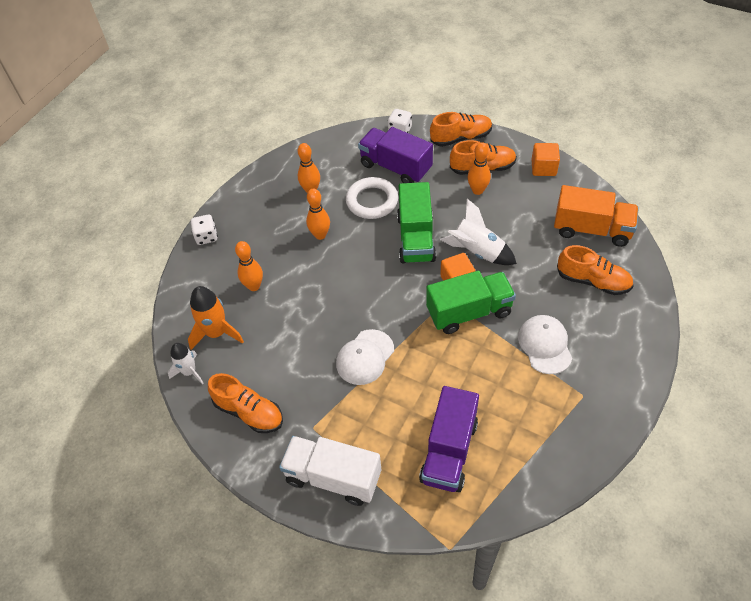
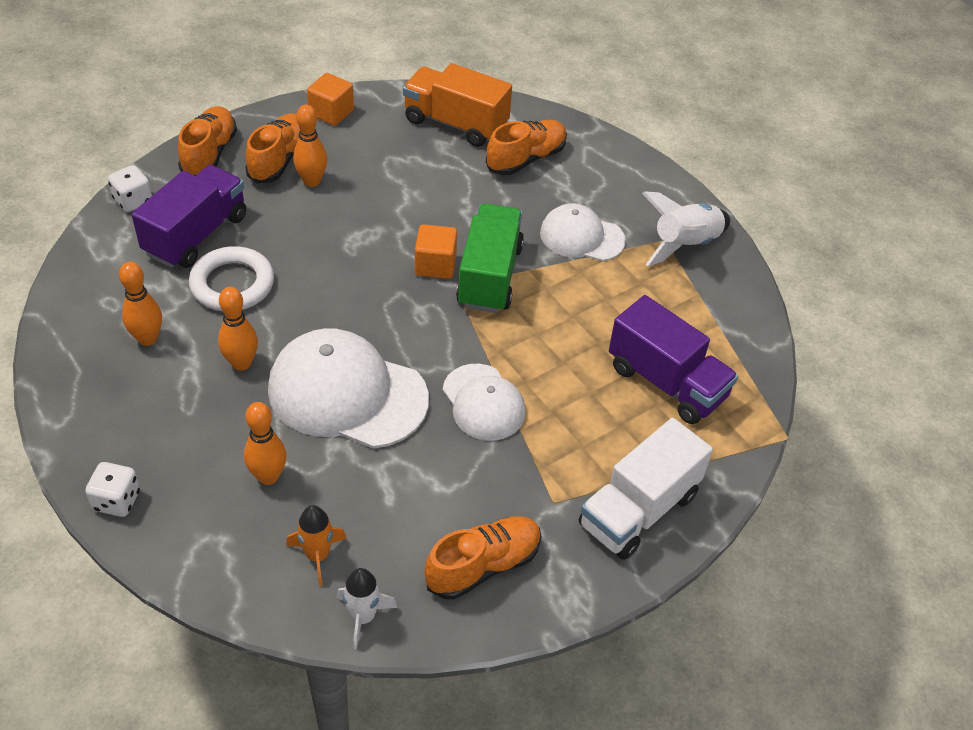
camera: 70 degrees left, 5 degrees down
(216, 333) = (317, 555): orange rocket -> orange rocket, size x0.66
(329, 290) = (347, 393): none -> white cap
(395, 167) = (196, 235): purple truck -> purple truck turned 150 degrees clockwise
(416, 238) = (336, 270): green truck -> none
(477, 251) = (407, 226): white rocket -> white rocket (685, 244)
(592, 229) = (455, 123): orange truck -> orange truck turned 105 degrees counterclockwise

